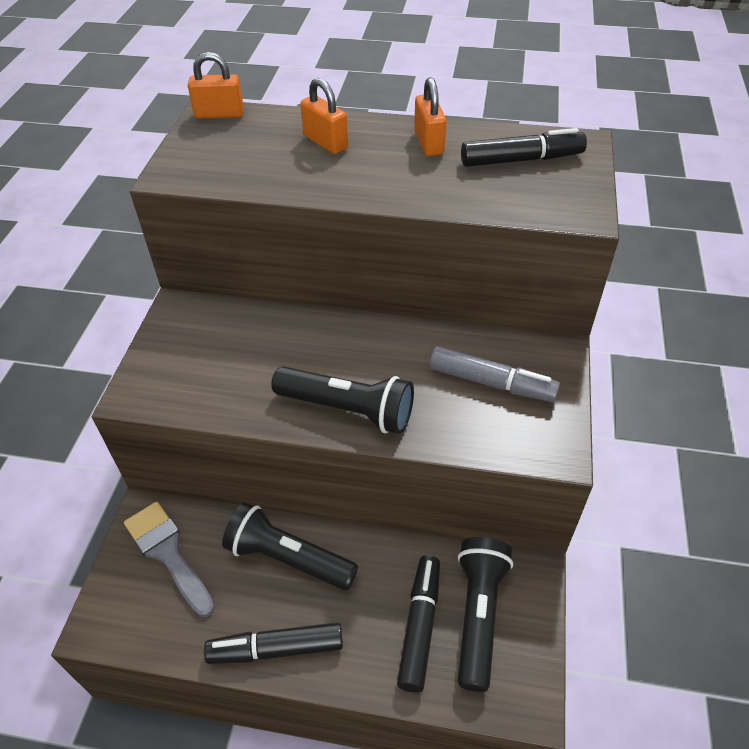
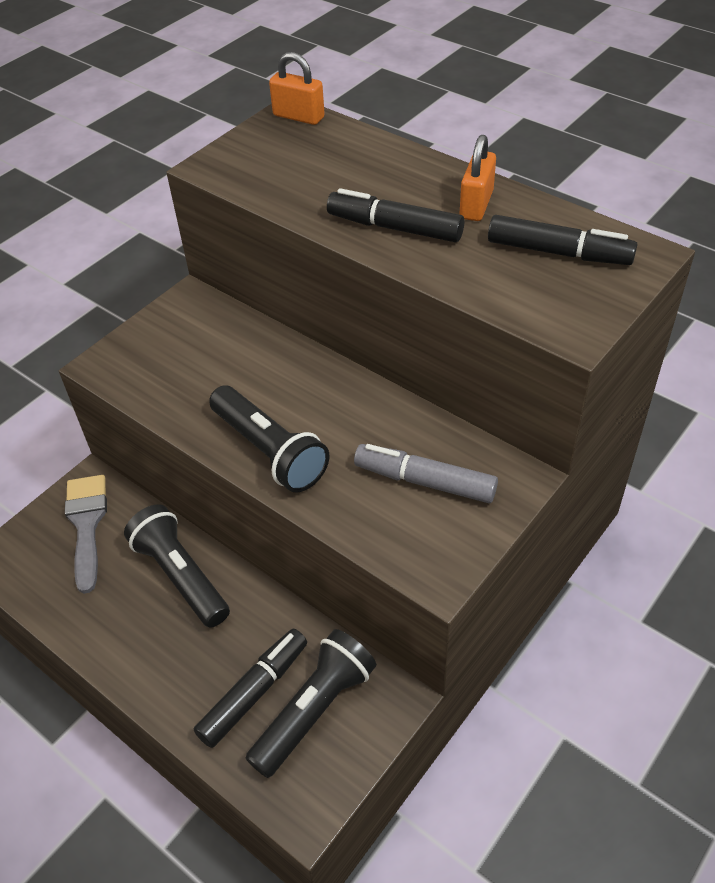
camera: 30 degrees right, 0 degrees up
(276, 648) = (120, 648): black marker -> black marker (394, 227)
(325, 142) = (374, 174): orange padlock -> none
(491, 383) = (425, 481): grey marker -> grey marker turned 150 degrees clockwise

